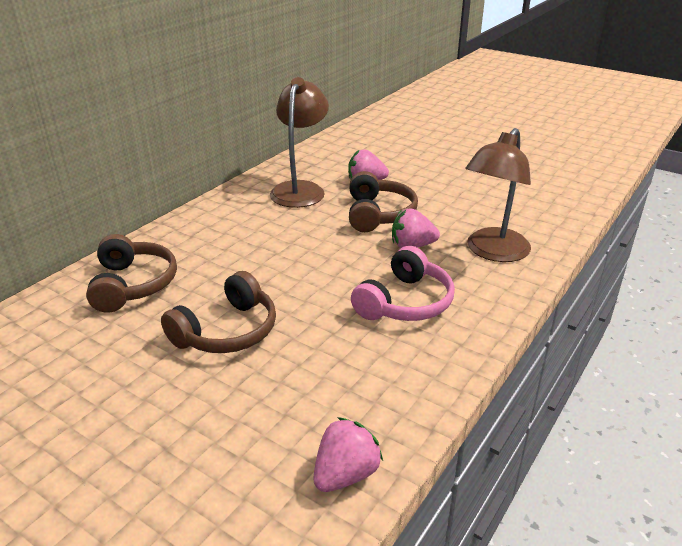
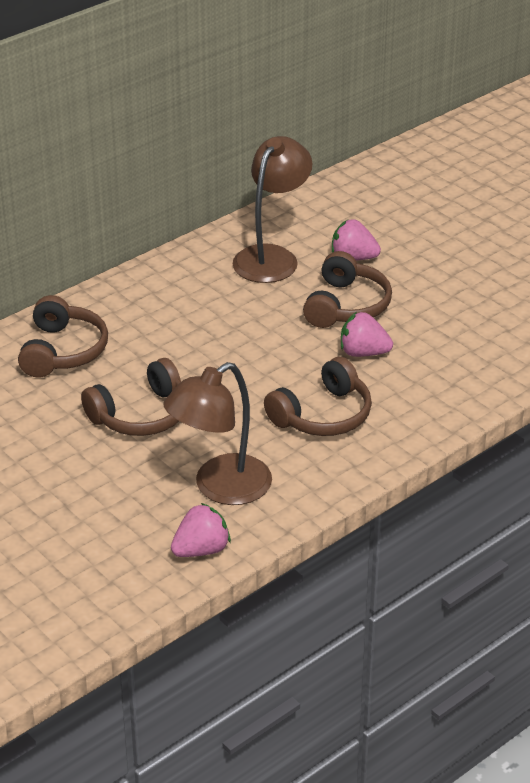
camera: 15 degrees right, 5 degrees up
(405, 302) = (323, 415): pink headphones -> brown headphones
(492, 252) = (447, 375): brown lamp -> brown lamp (220, 488)

